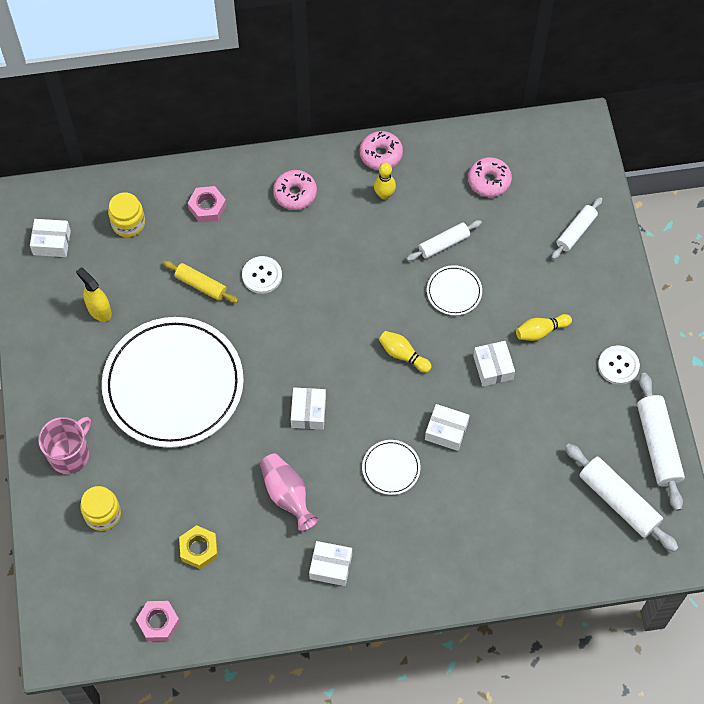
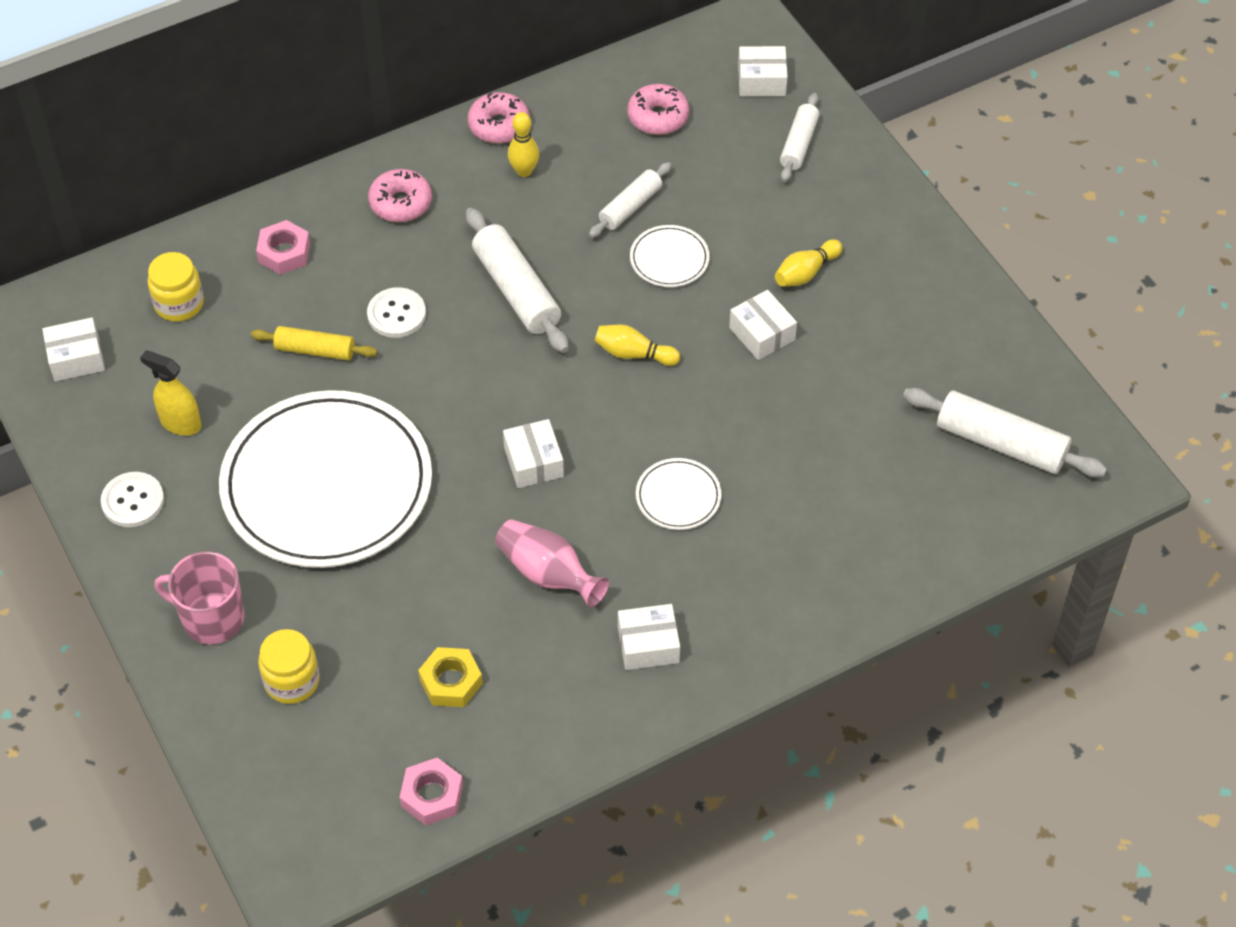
camera: 20 degrees left, 10 degrees down
(70, 454) = (211, 618): pink mug -> pink mug turned 90 degrees counterclockwise
(446, 431) = (733, 428): white box -> white box (761, 81)
(618, 366) = (926, 283): white button -> white button (133, 501)
(658, 445) = (1021, 361): white rolling pin -> white rolling pin (516, 290)

